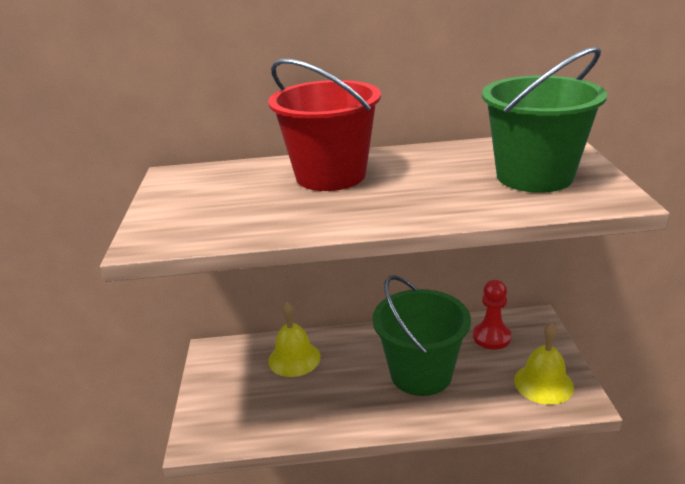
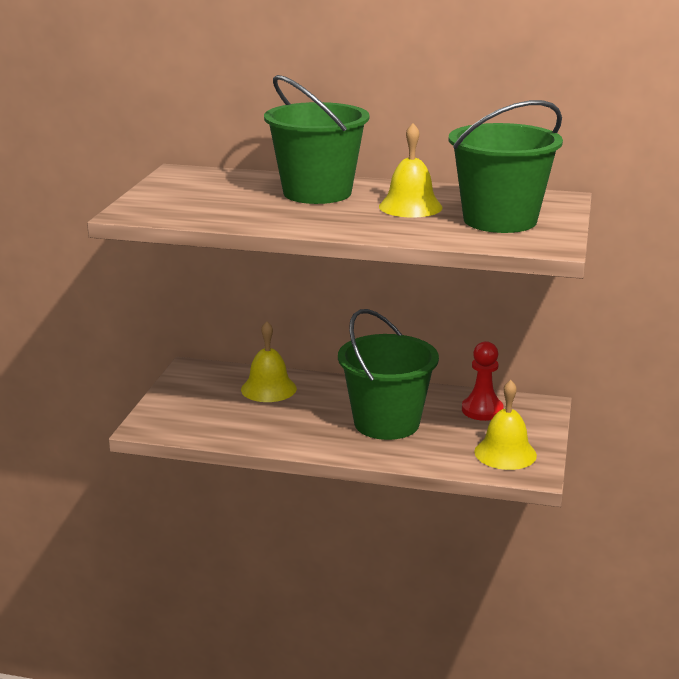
camera: 15 degrees right, 5 degrees down
(330, 175) = (317, 193): red bucket -> green bucket
(435, 176) = (410, 207): none -> yellow bell

